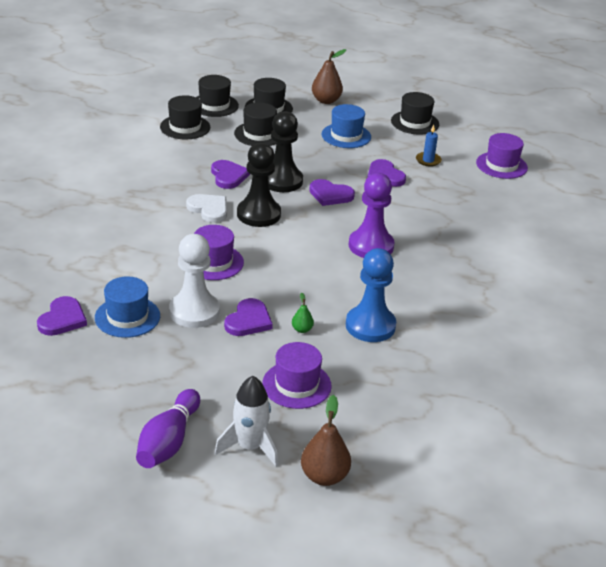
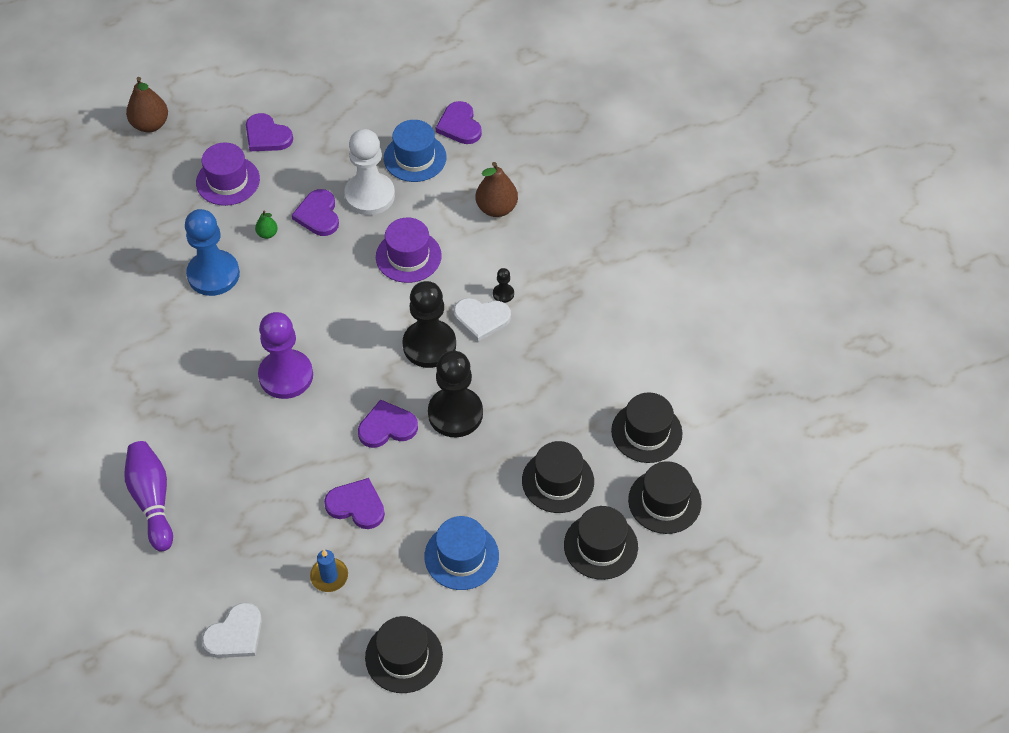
camera: 145 degrees right, 20 degrees up
(168, 441) = (277, 86): purple bowling pin -> purple bowling pin (152, 500)
(178, 213) = (503, 294): none -> black pawn
(228, 176) = (514, 381): purple heart -> purple heart (267, 136)
(250, 447) = (219, 114): white rocket -> none
(326, 100) = (552, 622): brown pear -> brown pear (496, 208)
(501, 165) = (235, 634): purple hat -> white heart

